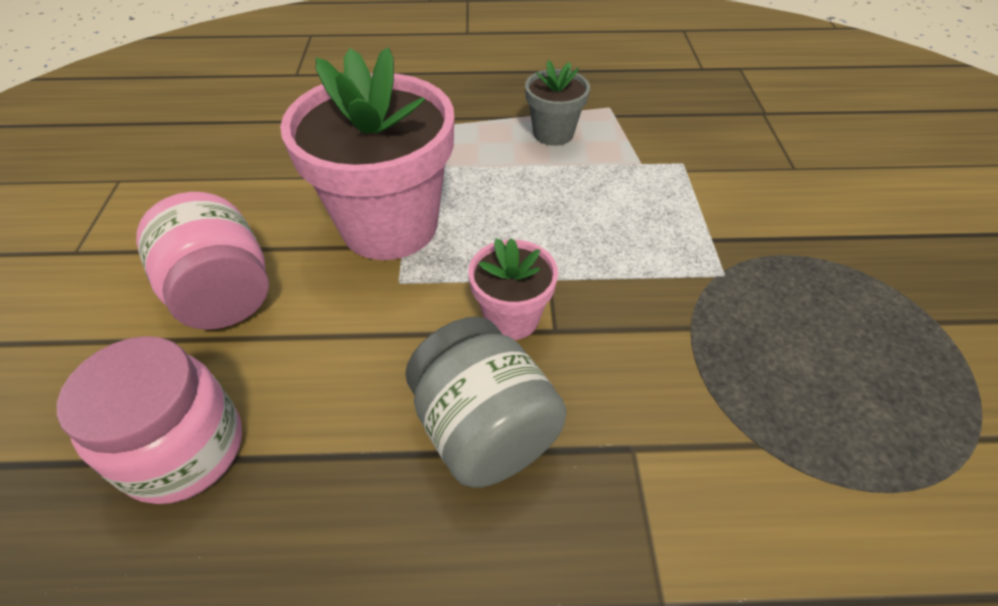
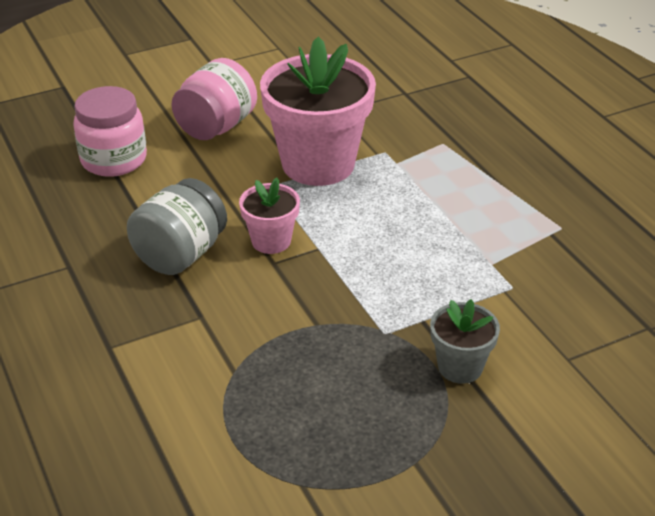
camera: 65 degrees right, 10 degrees down
(553, 133) = (490, 206): grey flower pot -> grey flower pot (460, 367)

